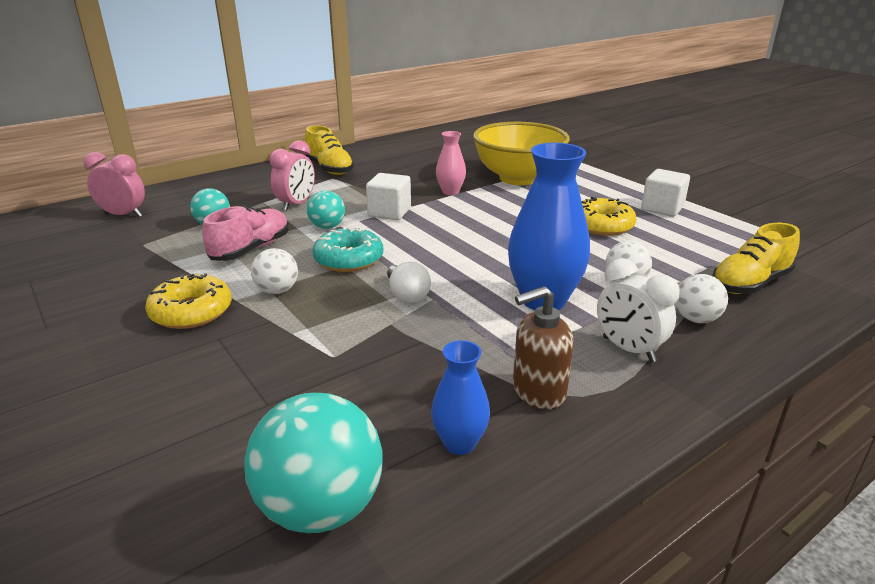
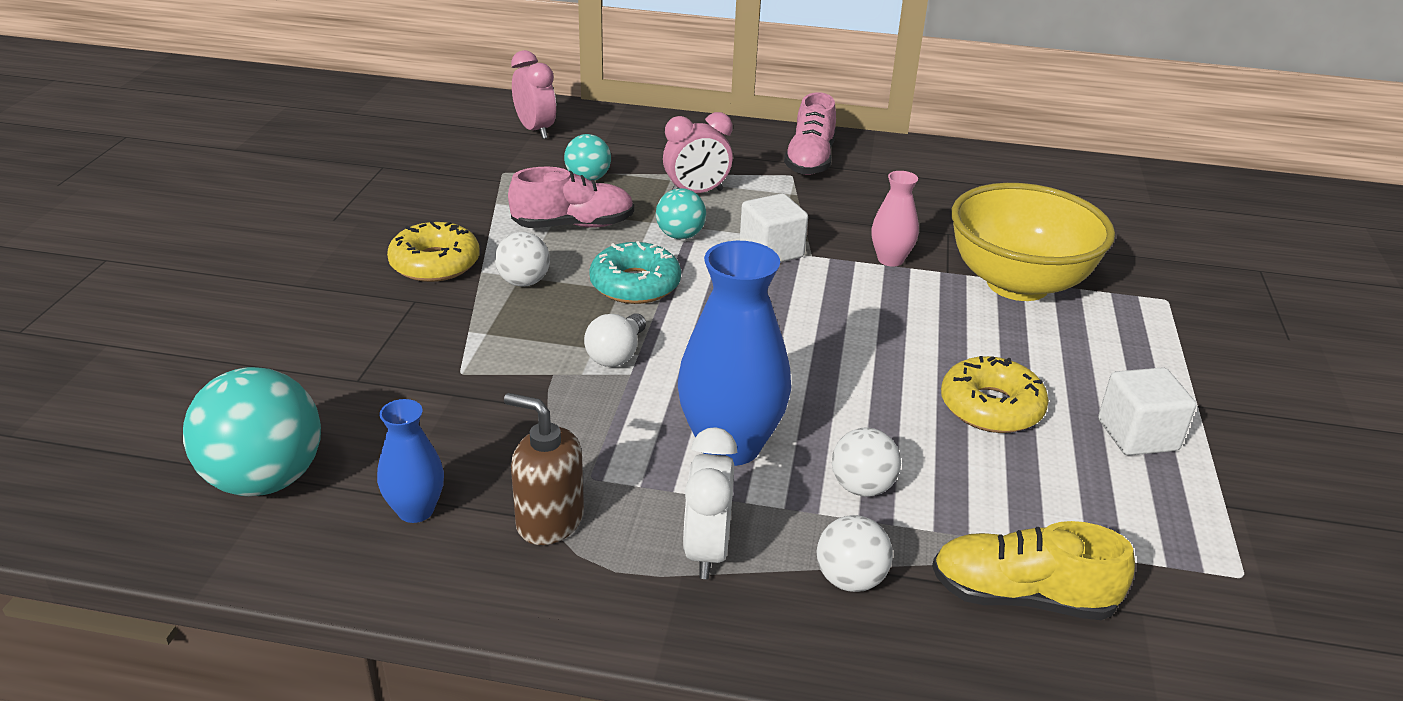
camera: 45 degrees right, 5 degrees up
(329, 169) = (810, 160): yellow shoe -> pink shoe

